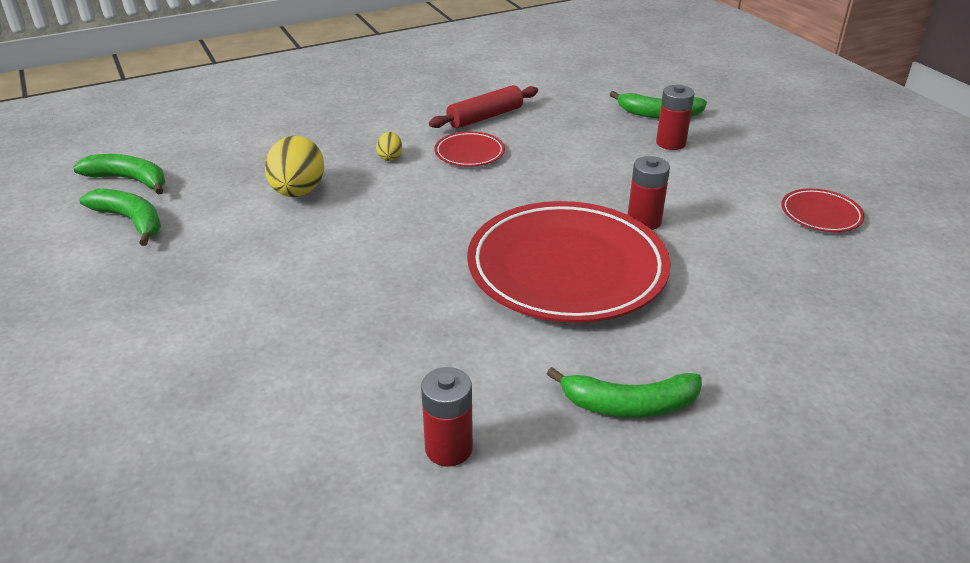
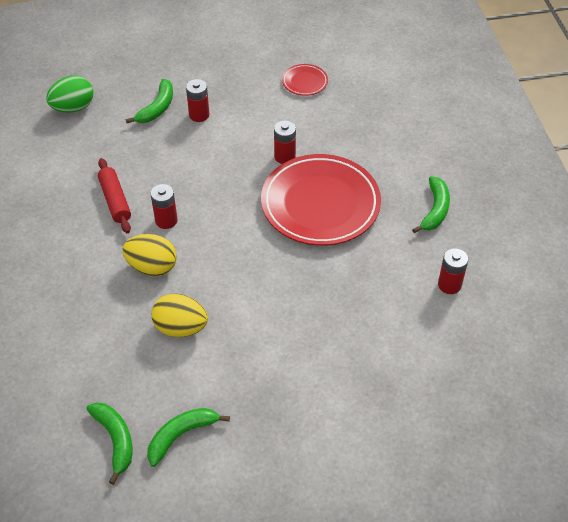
camera: 75 degrees left, 15 degrees up
(129, 180) = (115, 440): green banana -> green banana turned 120 degrees clockwise
(390, 157) = (152, 267): yellow egg -> yellow egg, size x2.06
(469, 153) = (166, 220): red plate -> red battery
(615, 69) = (73, 108): none -> green egg

